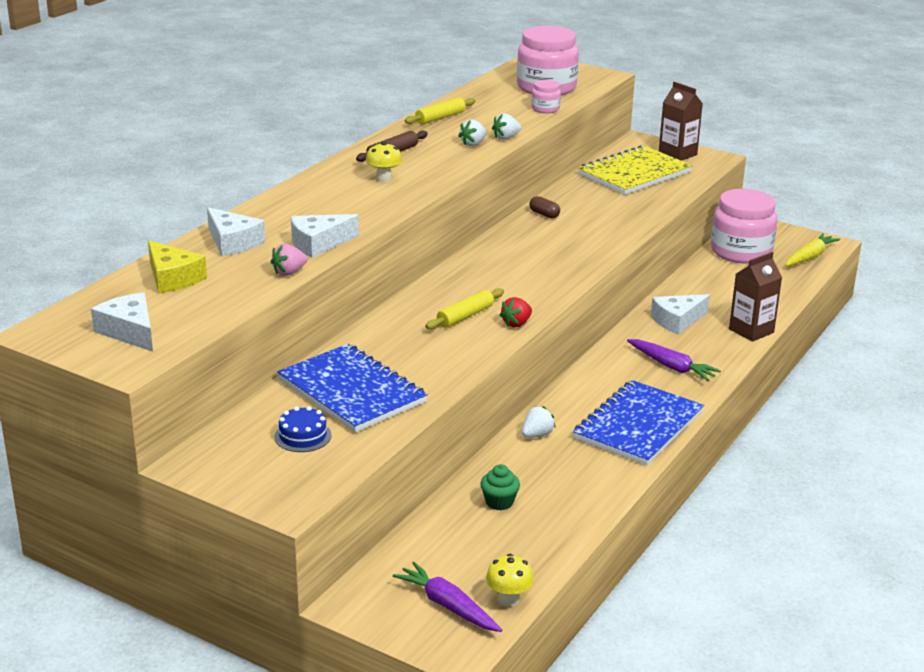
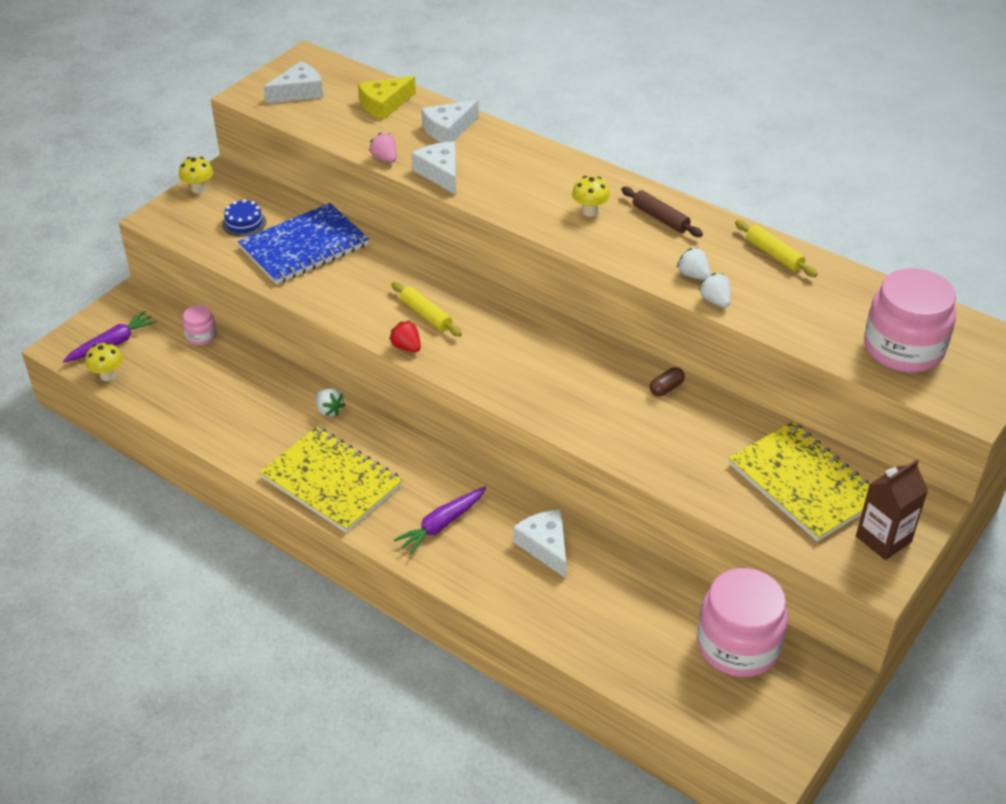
camera: 95 degrees right, 15 degrees up
(222, 479) = (198, 189): none -> yellow mushroom
(499, 502) = (232, 379): green cupcake -> none
(545, 109) = (820, 340): pink jar -> pink jar (201, 336)
(638, 426) = (331, 482): blue notebook -> yellow notebook
(751, 331) = (518, 611): brown carton -> none
(810, 257) = (729, 723): yellow carrot -> none

